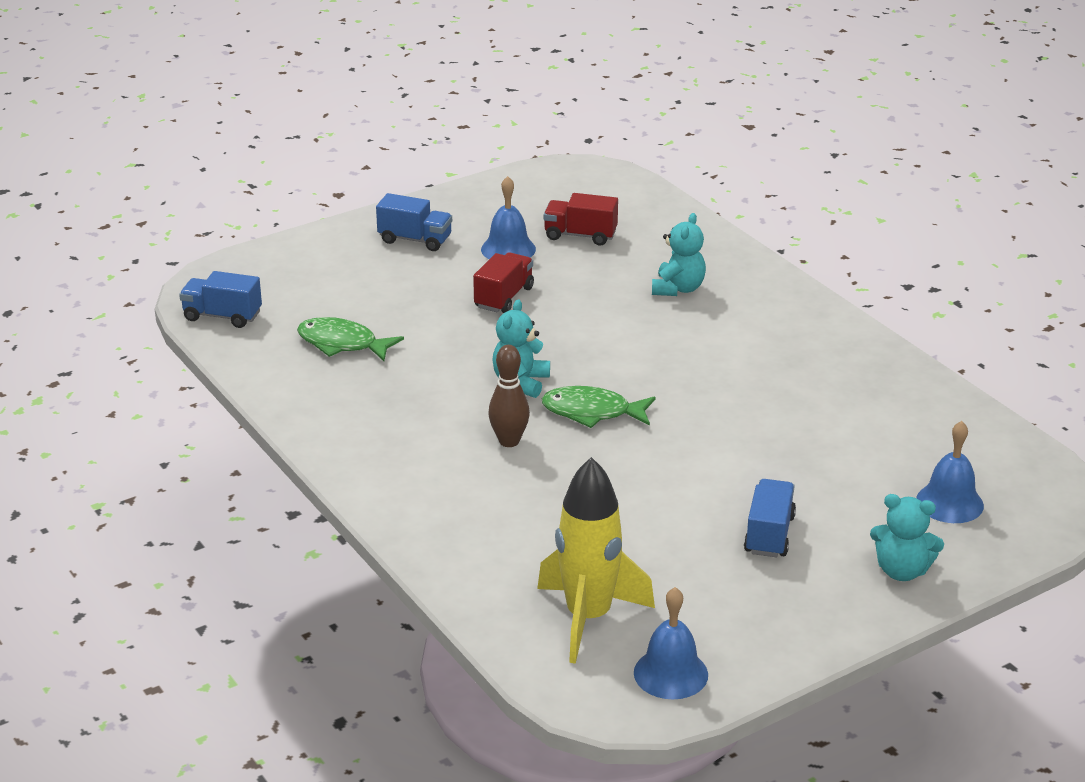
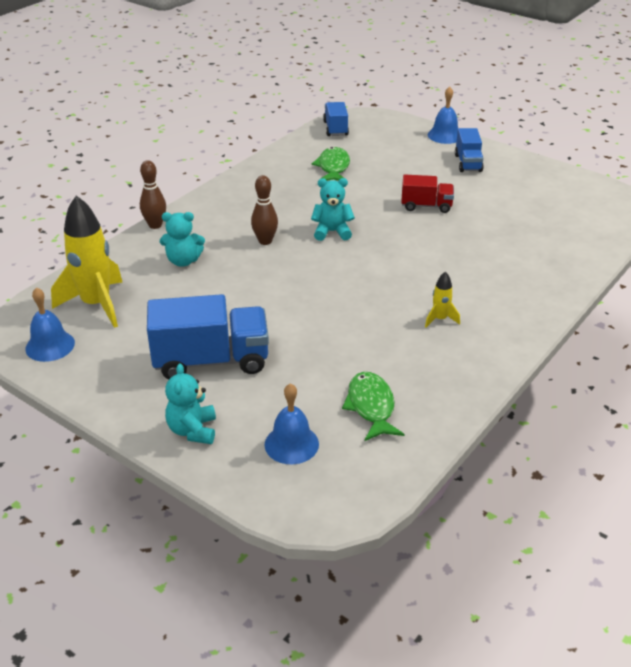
camera: 70 degrees right, 5 degrees up
(397, 533) = (155, 225): none -> brown bowling pin
(508, 249) = (487, 195): blue bell -> blue bell (445, 135)
(580, 235) = (530, 217): red truck -> none
(592, 412) = (315, 264): green fish -> green fish (371, 407)
(678, 289) = (495, 268): turquoise teddy bear -> turquoise teddy bear (183, 261)
(762, 351) = (440, 319): none -> yellow rocket
(769, 534) = (211, 361): blue truck -> blue truck, size x1.79

